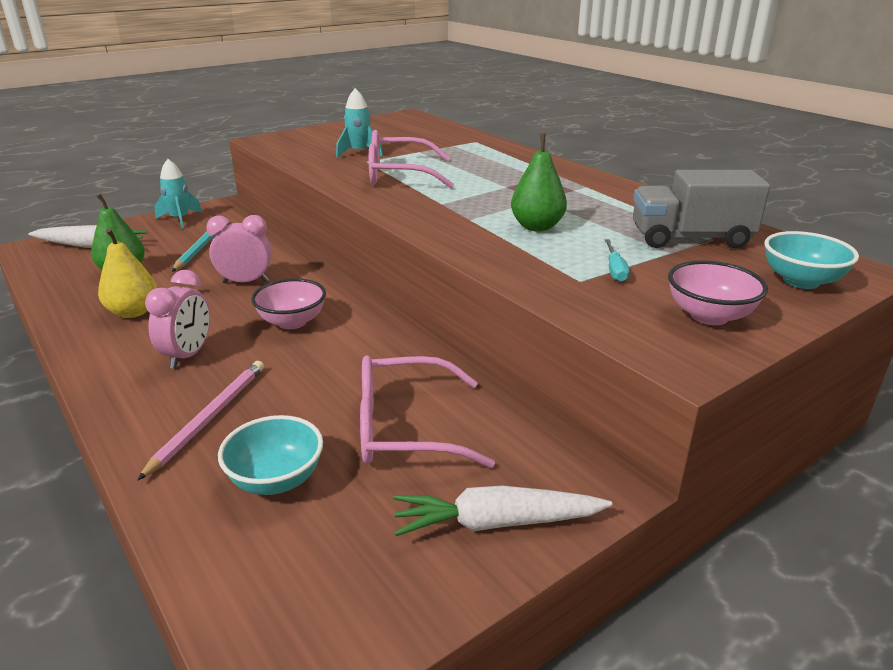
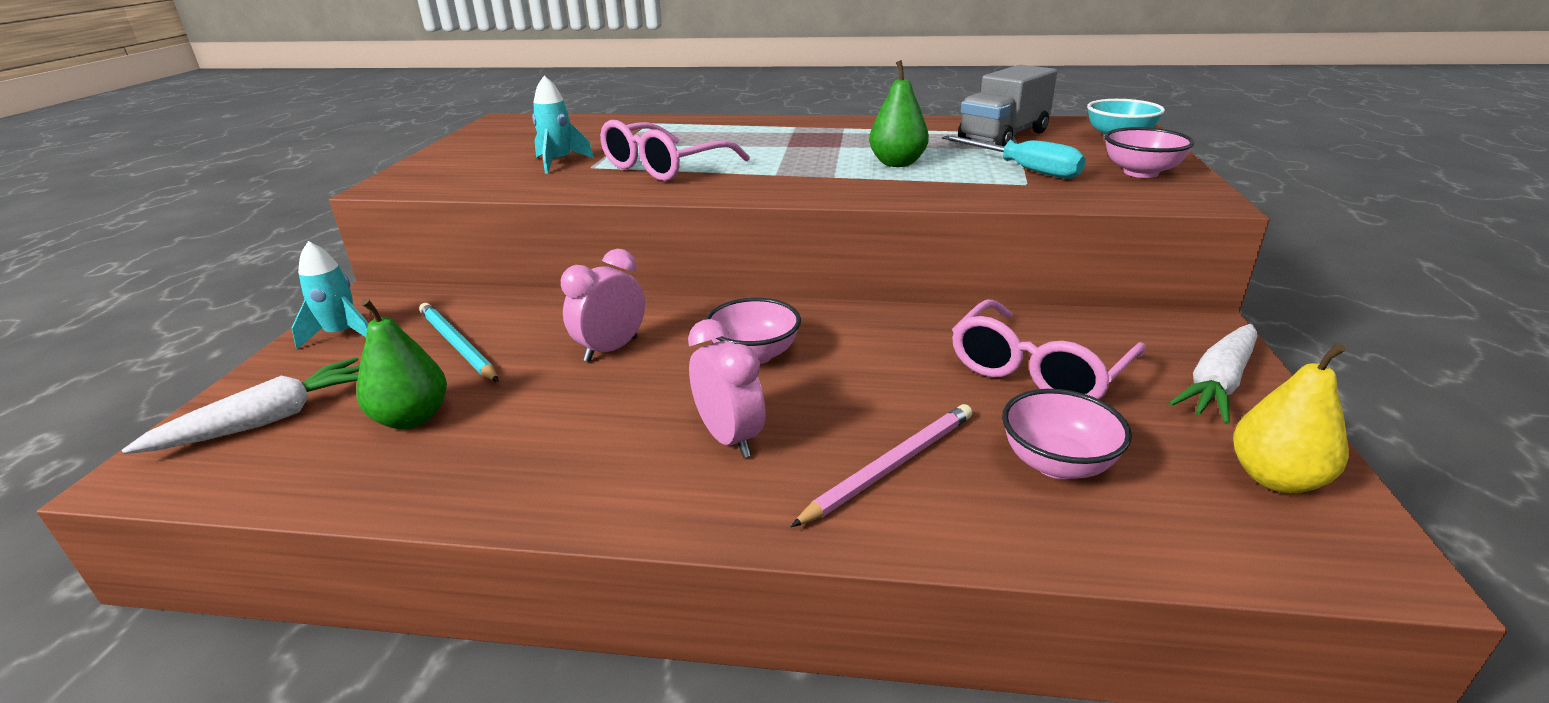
camera: 45 degrees left, 0 degrees up
(133, 312) = (549, 443): yellow pear -> yellow pear (1275, 478)
(209, 418) = (891, 466): pink pencil -> pink pencil turned 75 degrees clockwise
(276, 480) = (1057, 463): turquoise bowl -> pink bowl
(615, 270) = (1024, 169): turquoise screwdriver -> turquoise screwdriver, size x1.80

